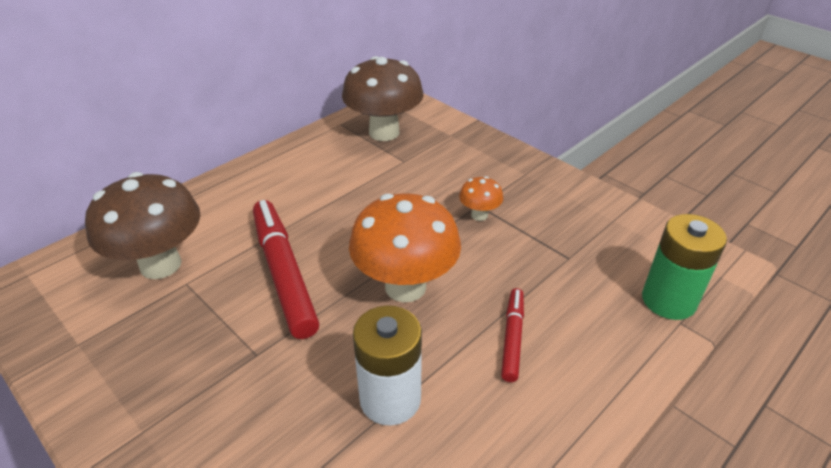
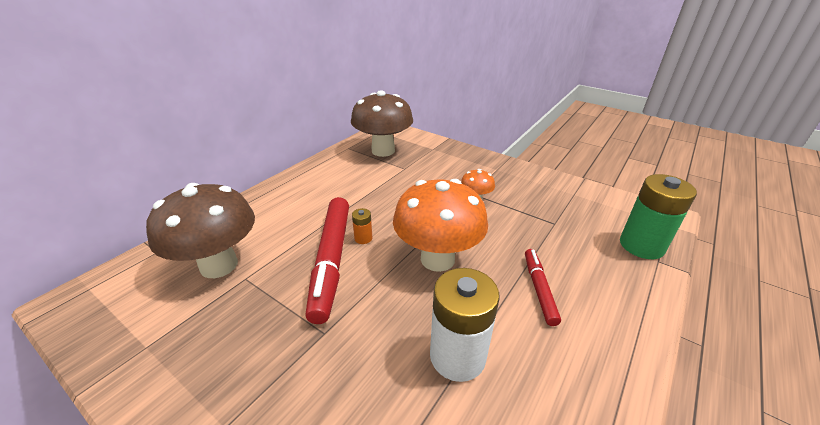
camera: 10 degrees left, 5 degrees down
(284, 274) = (332, 260): red marker -> red marker turned 150 degrees counterclockwise
(326, 251) = (363, 238): none -> orange battery

